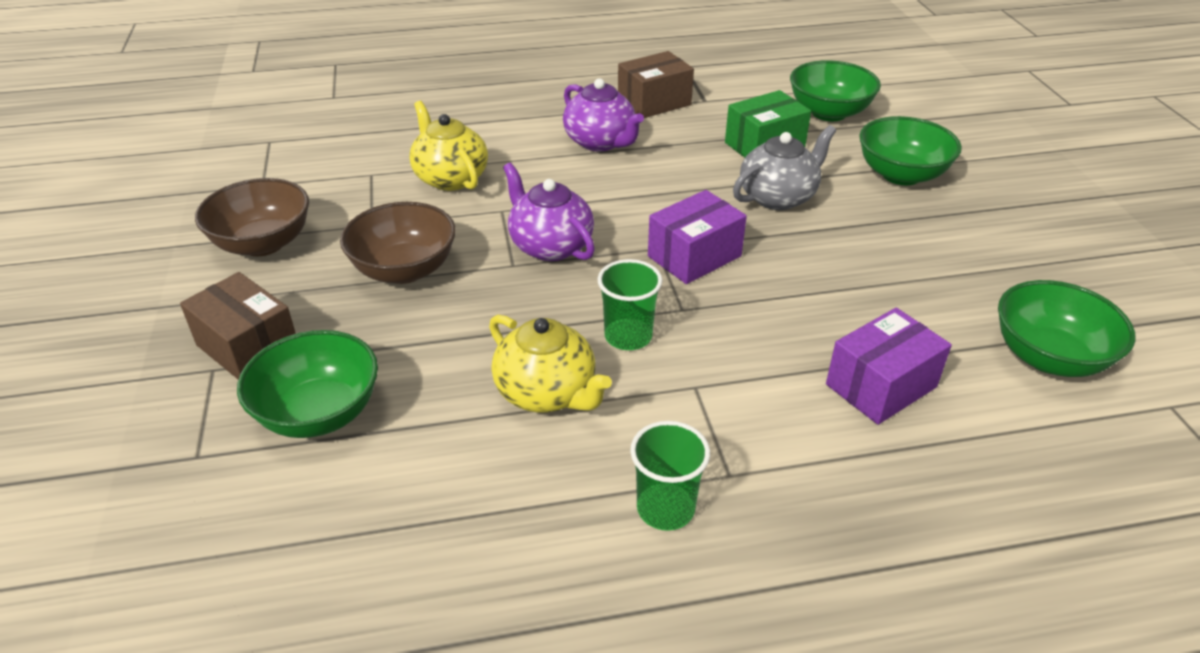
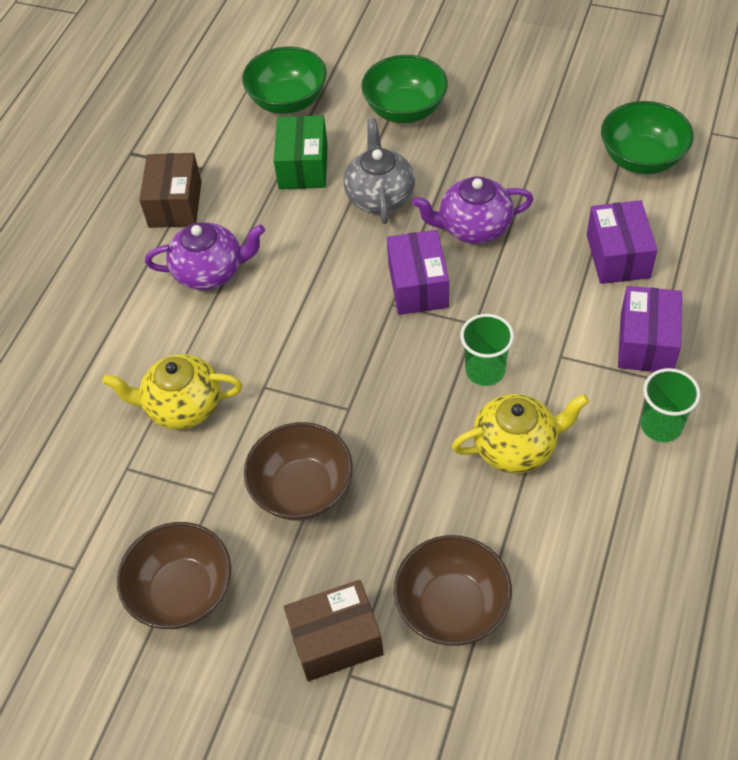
camera: 55 degrees left, 15 degrees up
(319, 413) = (452, 606): green bowl -> brown bowl
(550, 245) = (340, 372): purple teapot -> purple teapot (473, 227)
(777, 453) = (646, 343): none -> purple box

